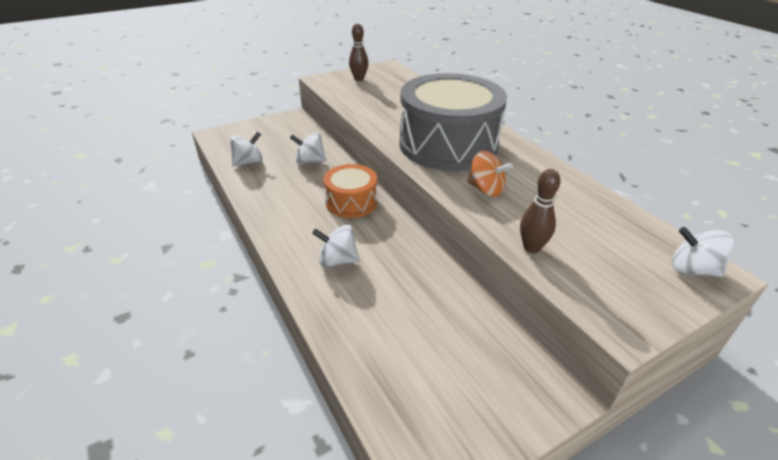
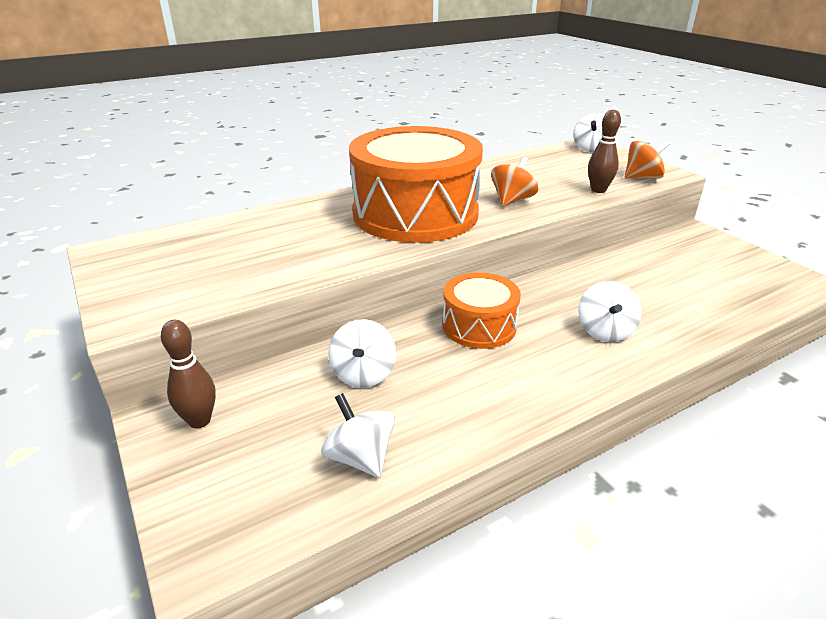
camera: 90 degrees left, 5 degrees down
(359, 79) = (152, 277): brown bowling pin -> brown bowling pin (199, 420)
(448, 144) = (415, 213): grey drum -> orange drum
(591, 294) = (642, 178): none -> orange spinning top

